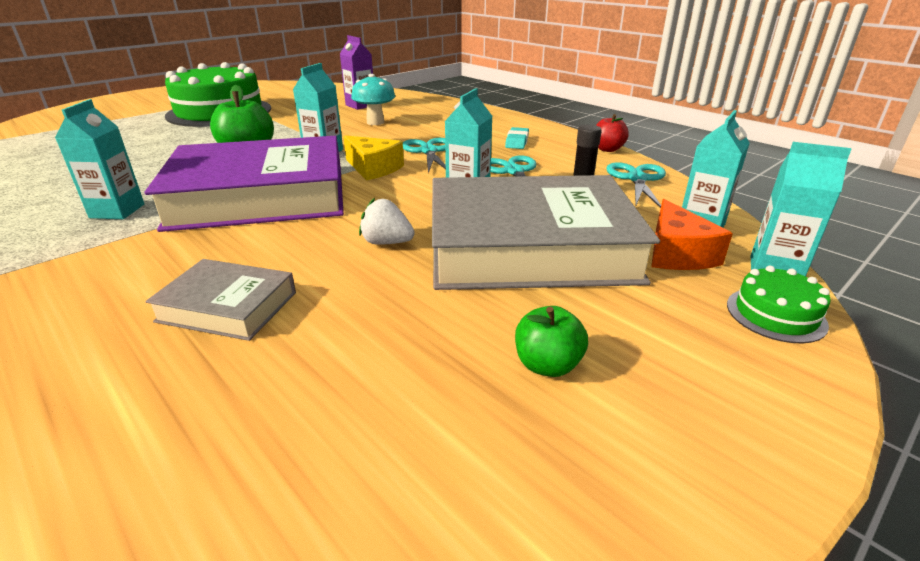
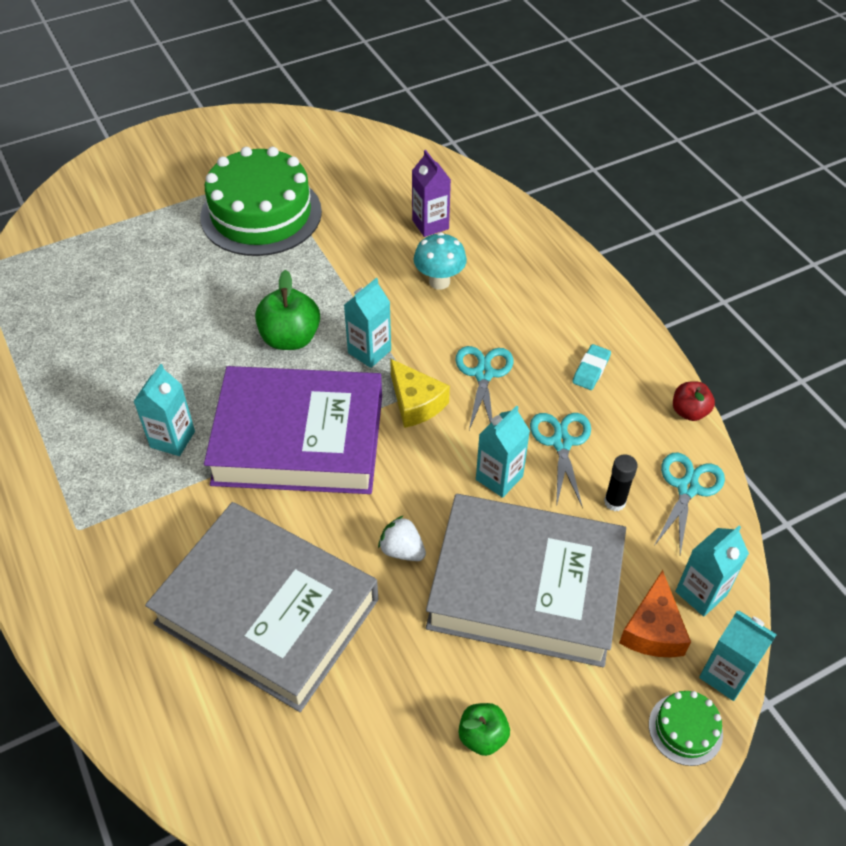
camera: 15 degrees right, 20 degrees up
(228, 306) = (267, 611): grey book -> grey book, size x2.17

